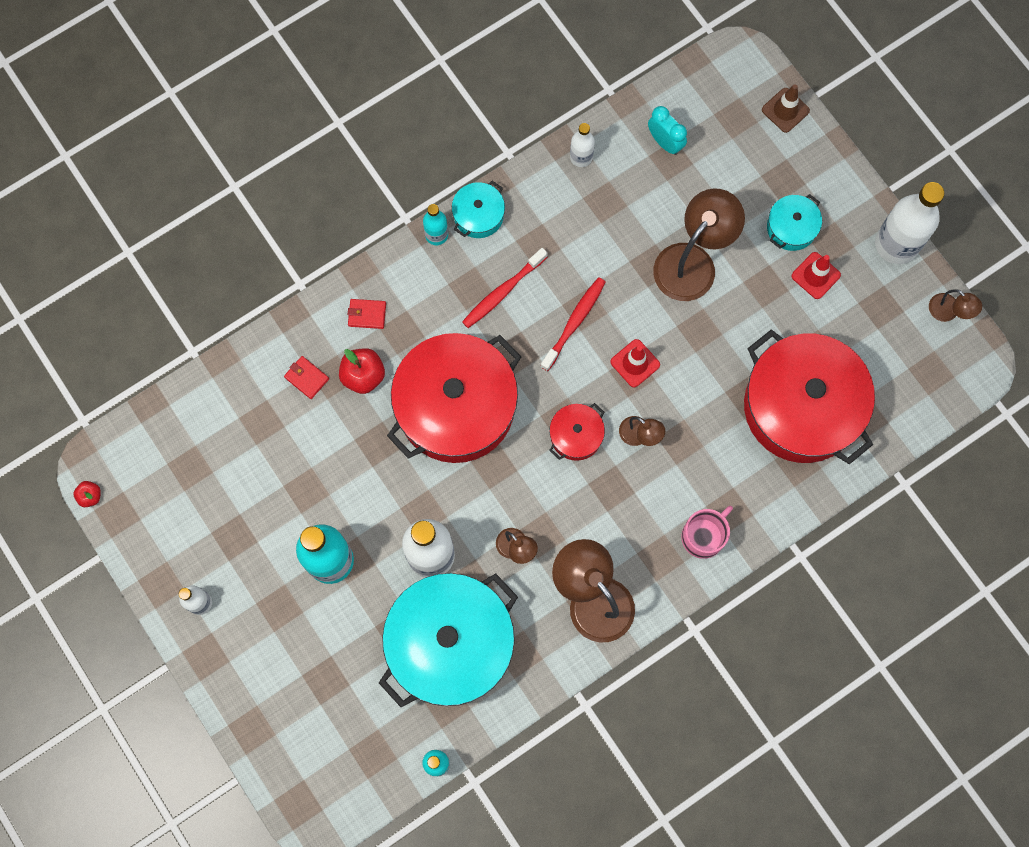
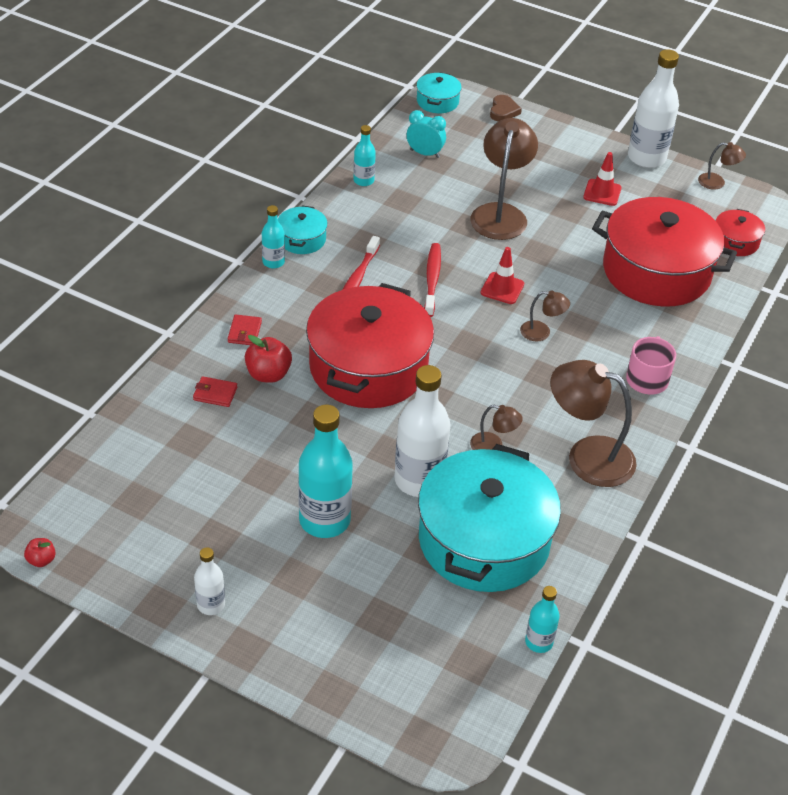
camera: 30 degrees left, 30 degrees down
(367, 314) = (244, 332): red wallet -> red wallet turned 60 degrees counterclockwise
(576, 435) = (488, 351): red pot -> red pot (735, 241)
(581, 157) = (363, 180): white bottle -> turquoise bottle
(785, 110) = (503, 111): brown traffic cone -> brown heart
(791, 227) = (561, 172): turquoise pot -> turquoise pot (437, 101)

